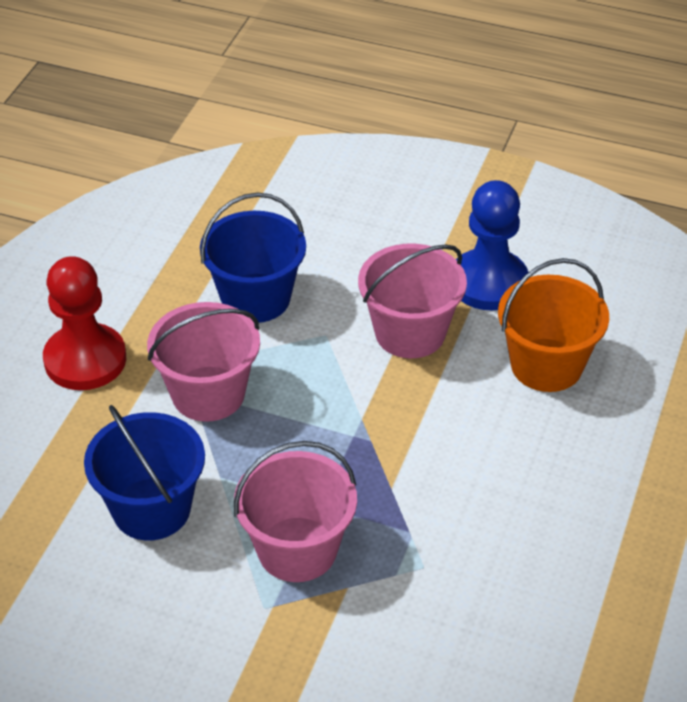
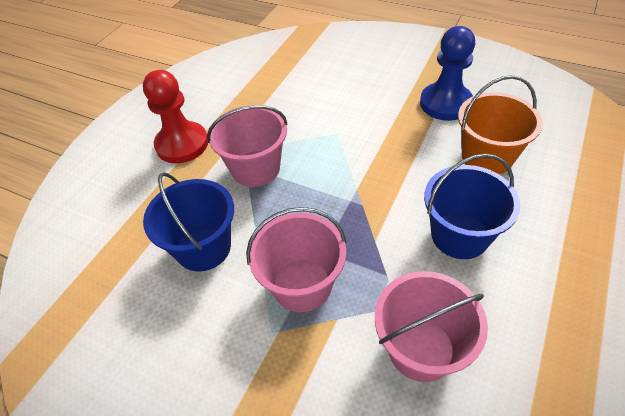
camera: 10 degrees right, 5 degrees up
(255, 298) = (295, 110): blue bucket -> blue bucket (459, 235)
(410, 333) = (392, 133): pink bucket -> pink bucket (421, 348)

